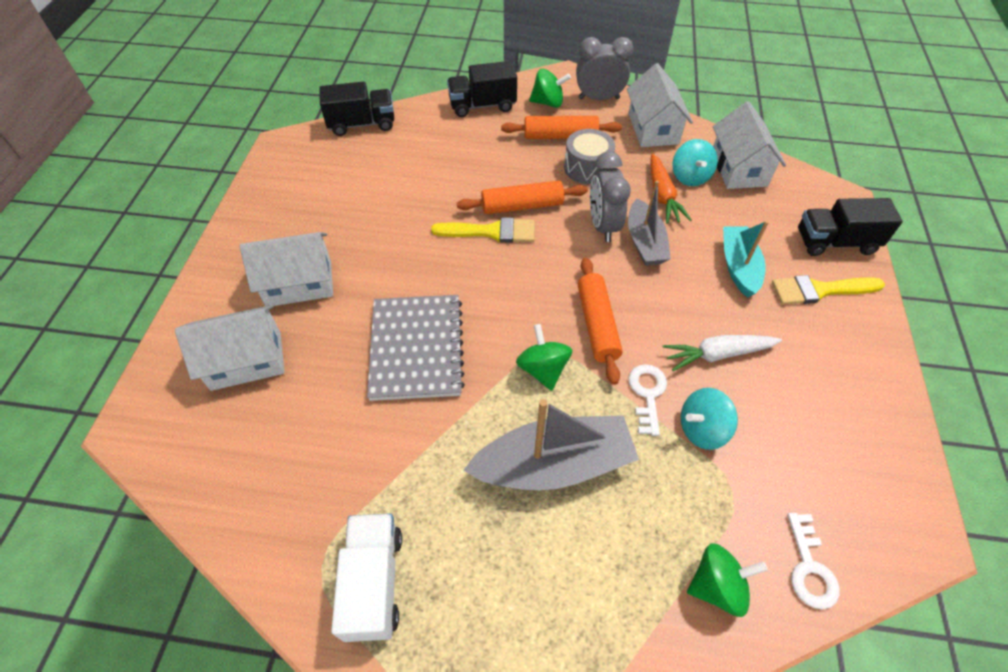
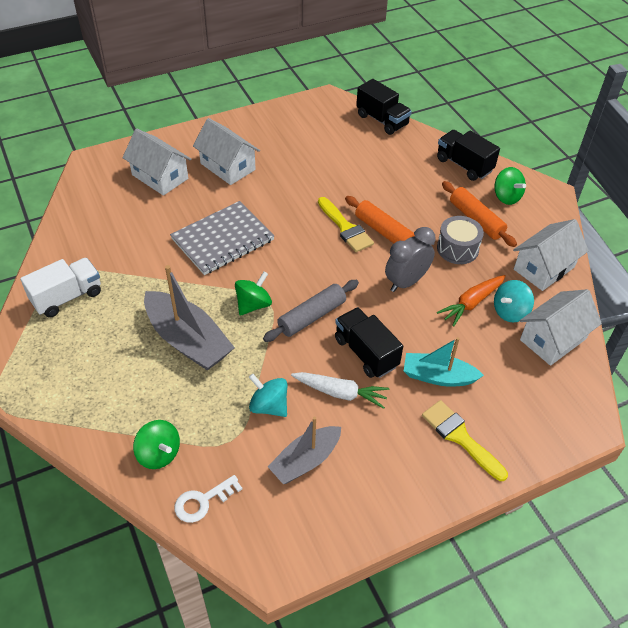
camera: 55 degrees right, 5 degrees down
(597, 325) = (312, 316): orange rolling pin -> grey rolling pin
(599, 98) = (544, 222): grey clock -> none
(644, 242) = (412, 312): grey boat -> grey boat (305, 460)
(647, 394) = (275, 366): white key -> none
(717, 354) = (340, 393): white carrot -> white carrot turned 150 degrees clockwise
(738, 267) = (438, 376): turquoise boat -> turquoise boat turned 135 degrees counterclockwise
(835, 242) = (526, 433): black truck -> black truck (366, 352)

